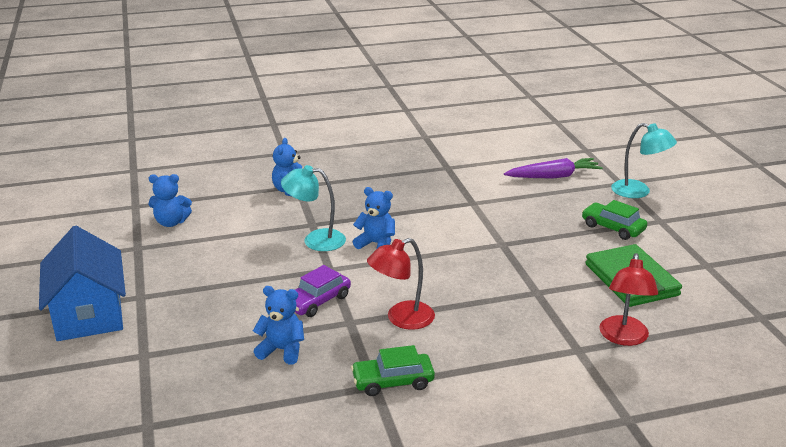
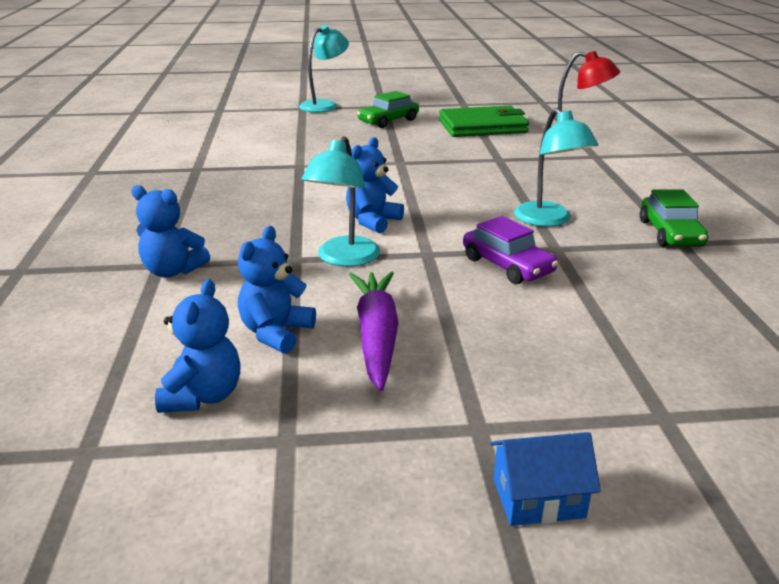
camera: 80 degrees left, 0 degrees up
(89, 314) = (538, 498): blue house -> blue house, size x0.47
(282, 350) = (625, 294): blue teddy bear -> blue teddy bear (276, 333)
(401, 319) = (548, 220): red lamp -> turquoise lamp
(553, 176) = (267, 128): purple carrot -> purple carrot (376, 336)

